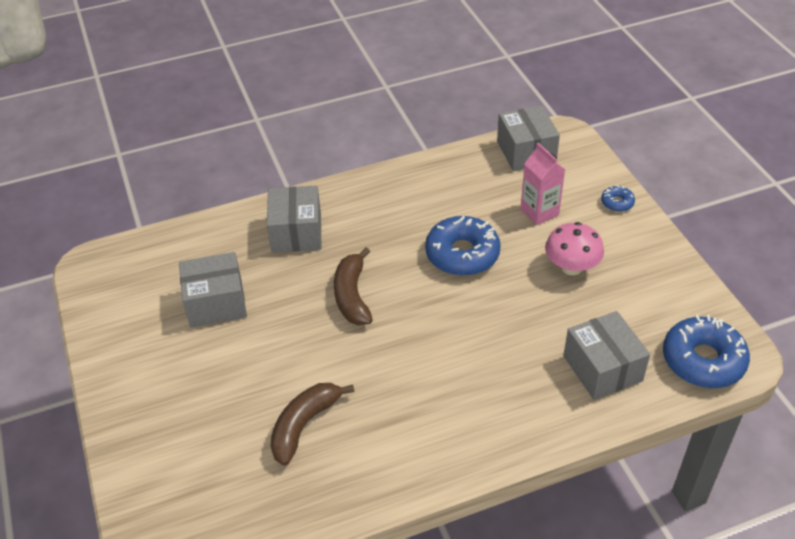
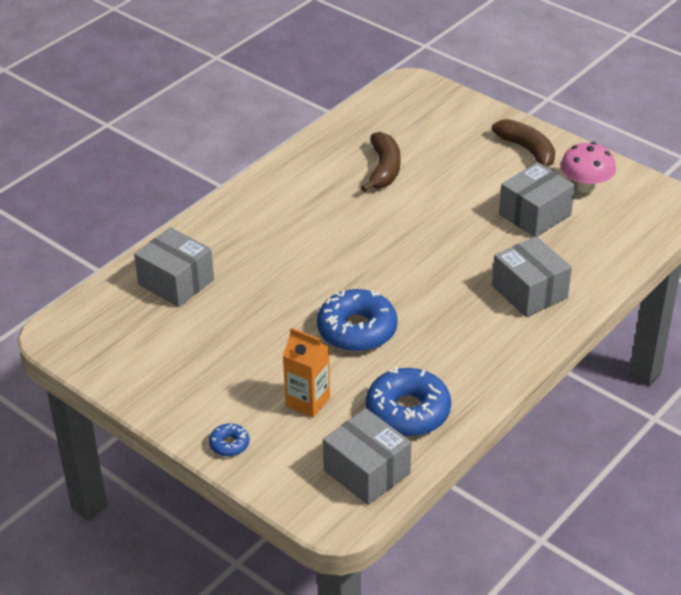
camera: 150 degrees right, 5 degrees down
(352, 296) = (427, 260): brown banana -> brown banana (527, 150)
(539, 212) = (308, 401): pink carton -> orange carton
(571, 267) = (244, 356): pink mushroom -> pink mushroom (585, 186)
(703, 360) = (90, 318): blue donut -> blue donut (408, 412)

